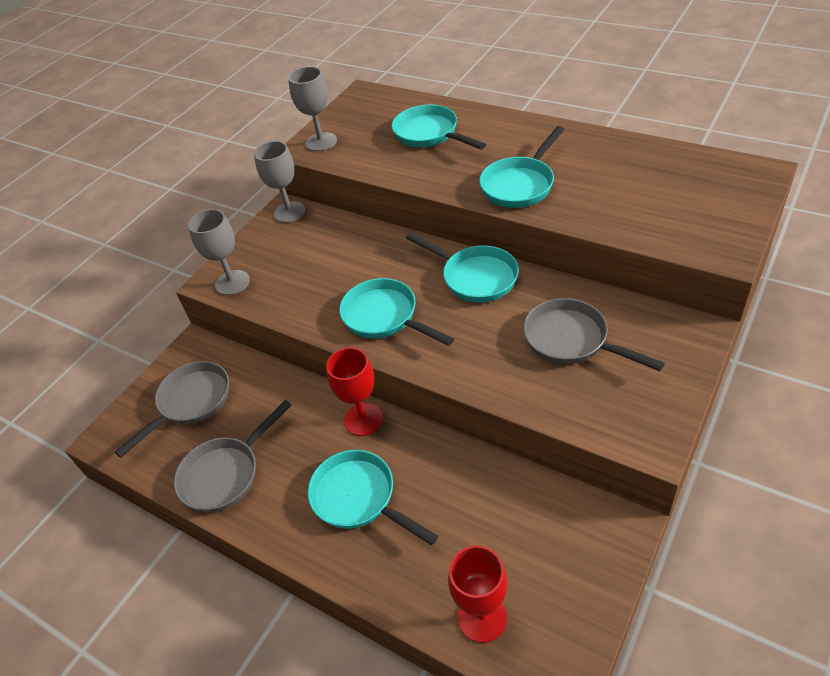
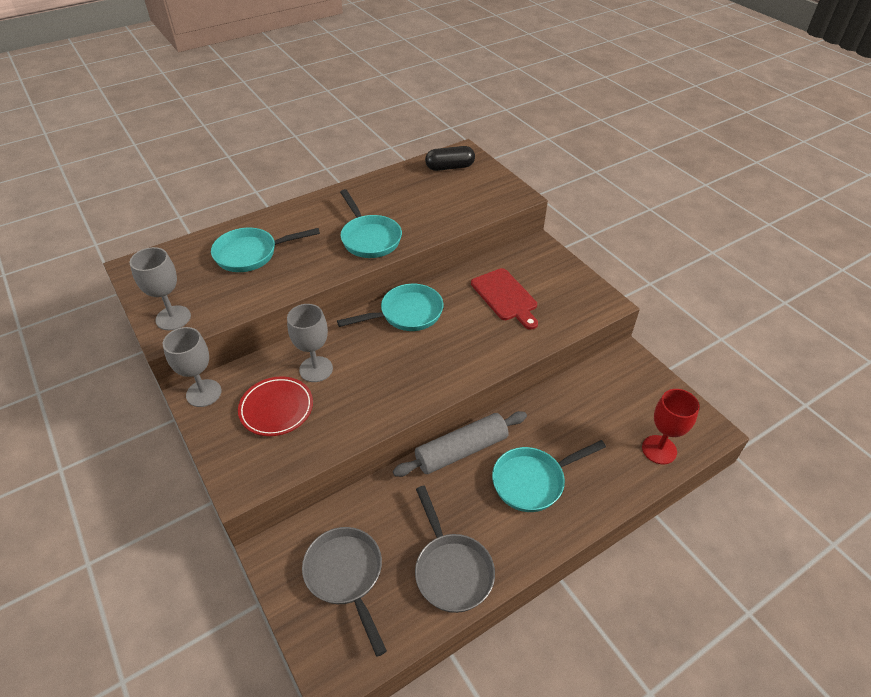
camera: 70 degrees left, 0 degrees up
(232, 282) = (259, 468): grey goblet -> grey goblet (316, 369)
(298, 258) = (276, 409): none -> red plate
(363, 419) = (461, 450): red goblet -> grey rolling pin
(384, 317) = (402, 379): turquoise pan -> none
(571, 340) = (505, 297): grey pan -> red cutting board
(713, 177) = (450, 167): none -> black capsule

